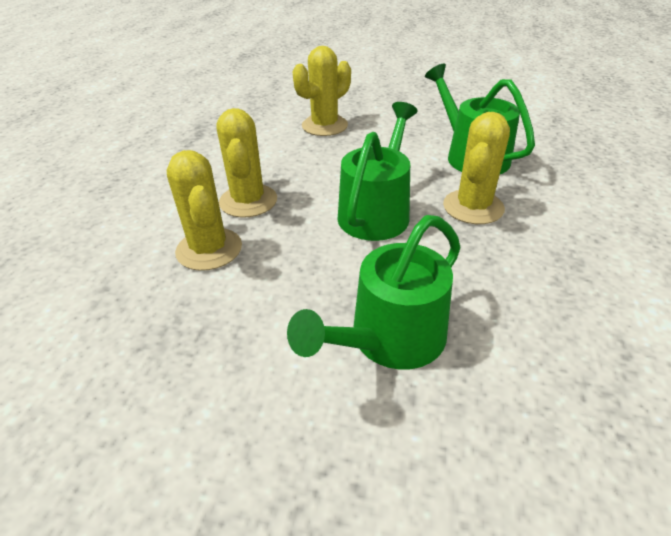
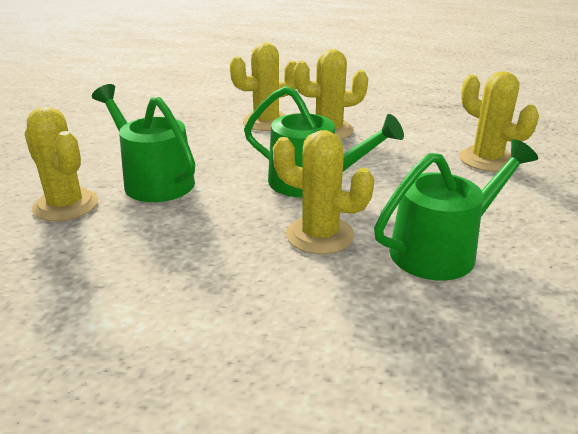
camera: 90 degrees right, 10 degrees down
(480, 429) = (66, 205): none -> yellow cactus

